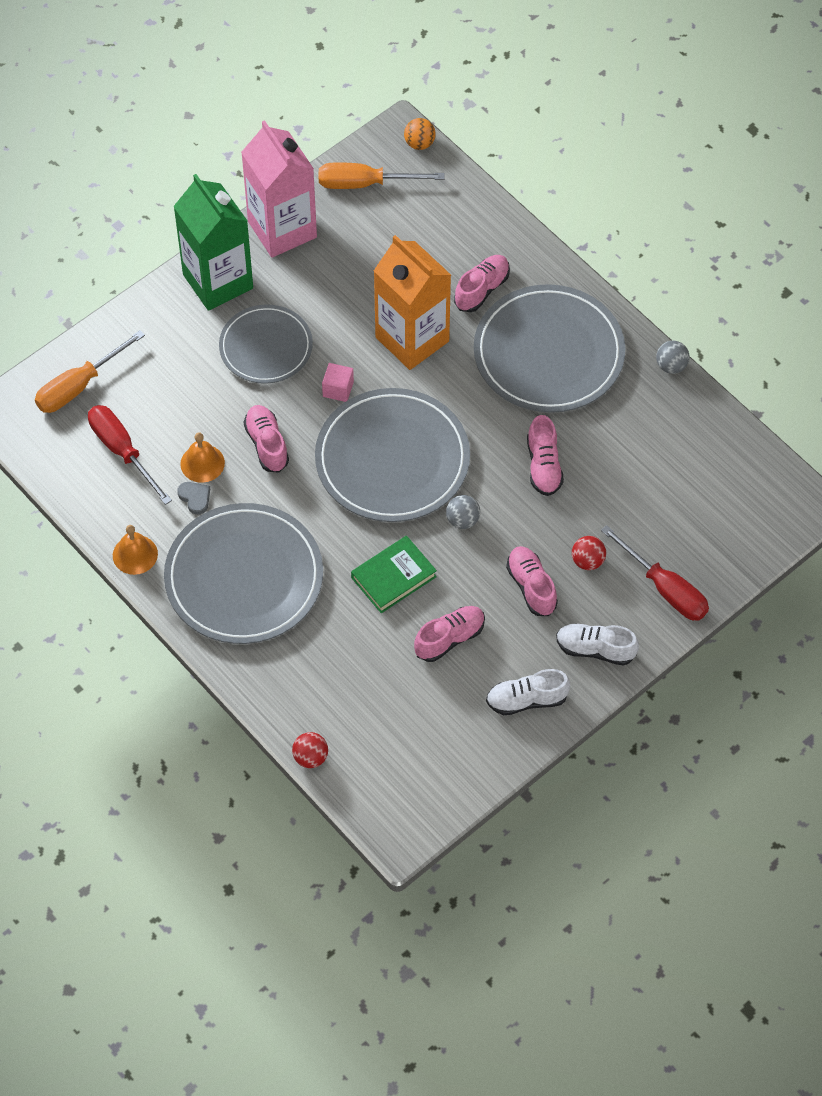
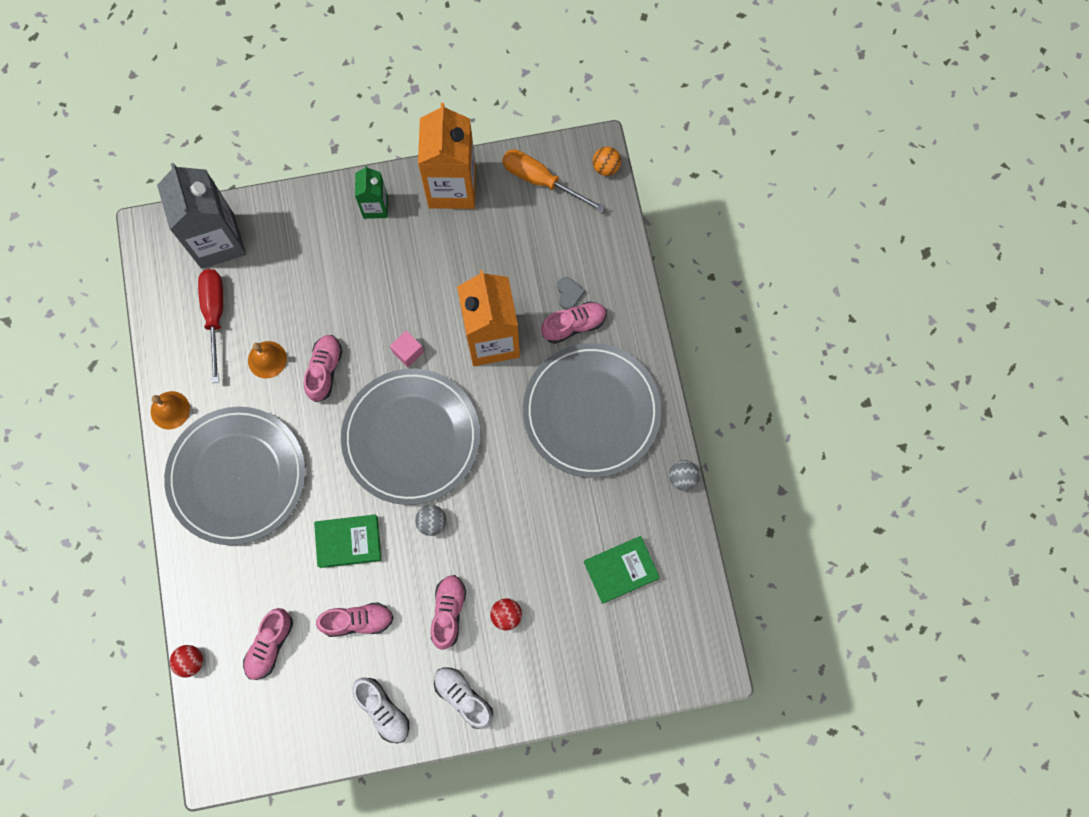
camera: 30 degrees right, 15 degrees up
(79, 386) = (218, 241): orange screwdriver -> grey carton
(195, 498) = (243, 386): grey heart -> grey heart (569, 294)
(218, 281) = (375, 207): green carton -> green carton, size x0.53
(266, 347) = (376, 284): grey plate -> none
(282, 229) = (452, 187): pink carton -> orange carton
(527, 700) = (383, 710): white shoe -> white shoe turned 150 degrees counterclockwise
(543, 466) = (524, 510): pink shoe -> pink shoe (270, 645)
(665, 588) = (552, 675): red screwdriver -> none
(668, 469) = (621, 570): none -> green book

